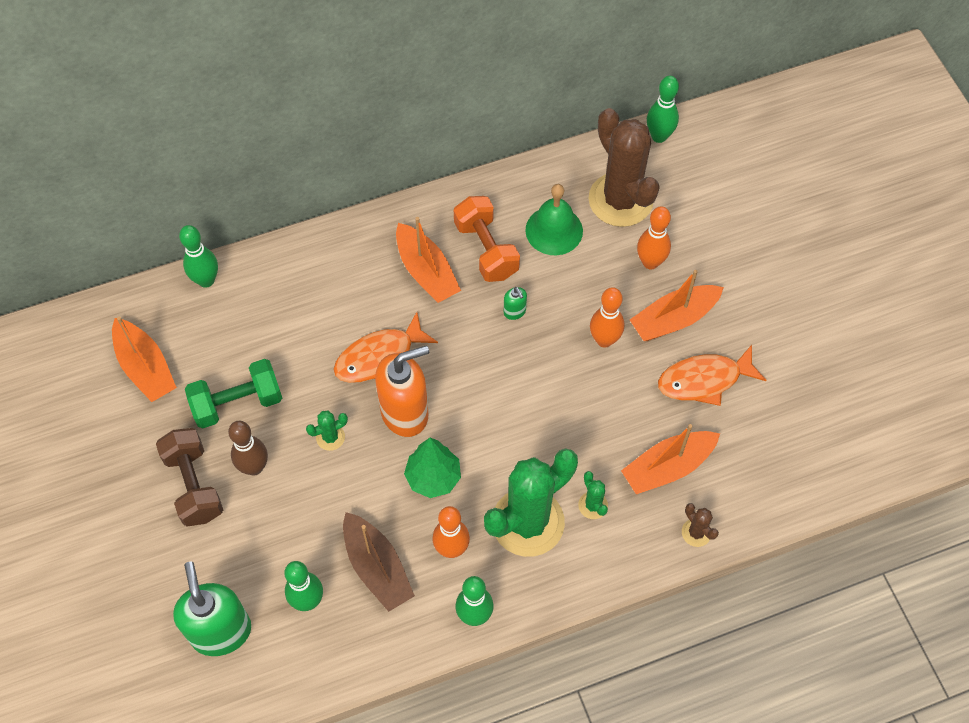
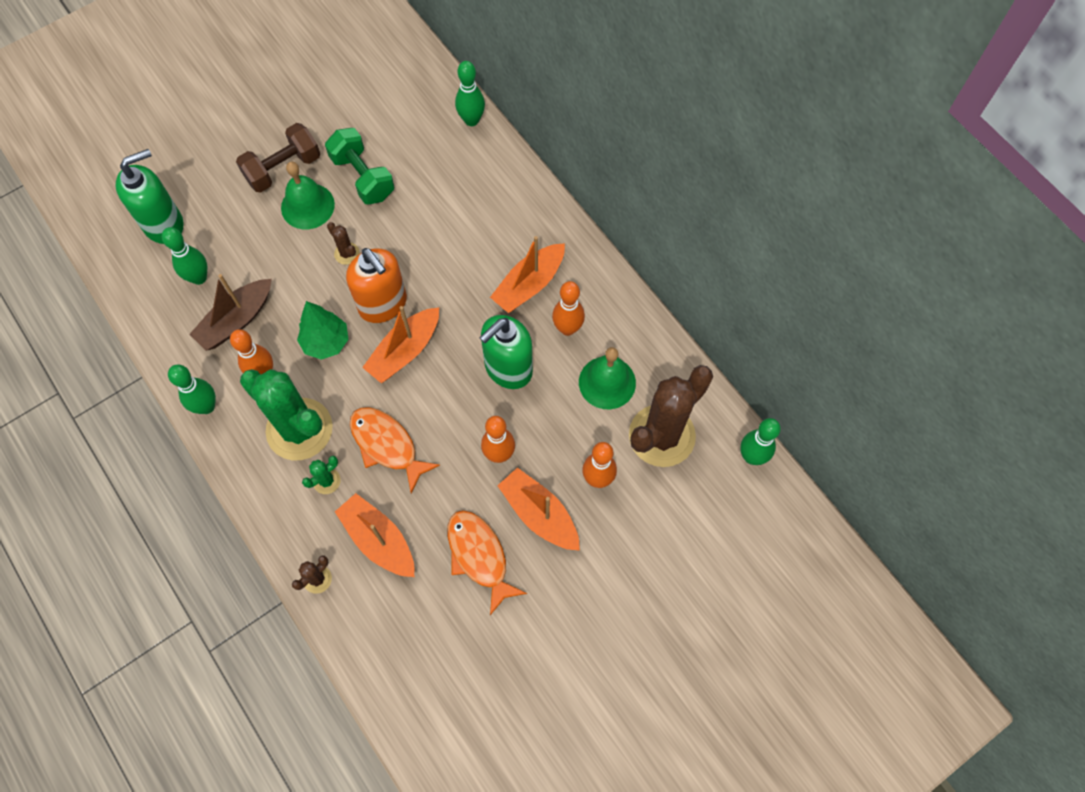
camera: 75 degrees right, 5 degrees up
(145, 367) = (379, 103): orange boat -> orange boat (404, 351)
(254, 467) = (307, 206): brown bowling pin -> green bell
(330, 437) = (347, 253): green cactus -> brown cactus
(379, 357) = (432, 270): orange fish -> orange fish (387, 445)
(486, 249) = (567, 328): orange dumbbell -> orange bowling pin
(514, 312) = (508, 368): green soap dispenser -> green soap dispenser, size x2.36

